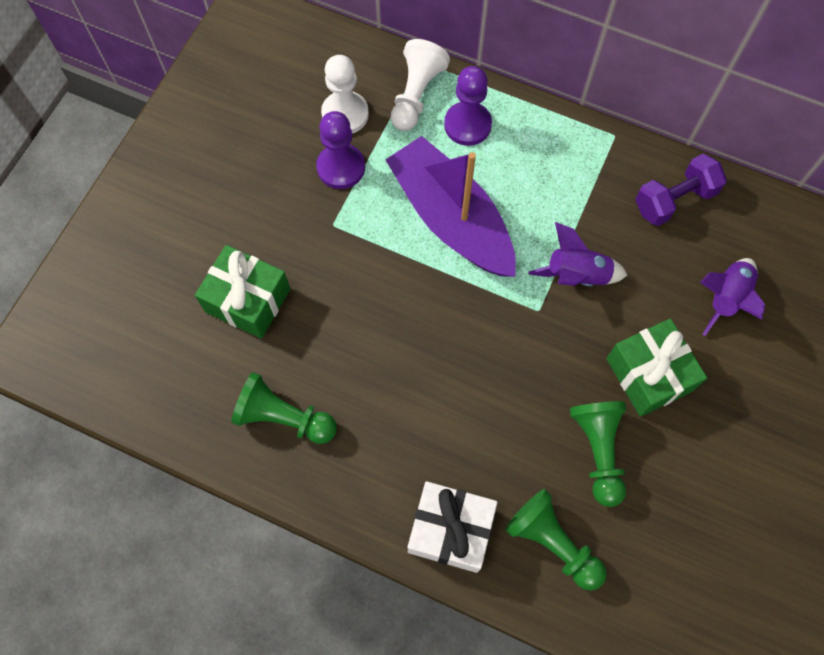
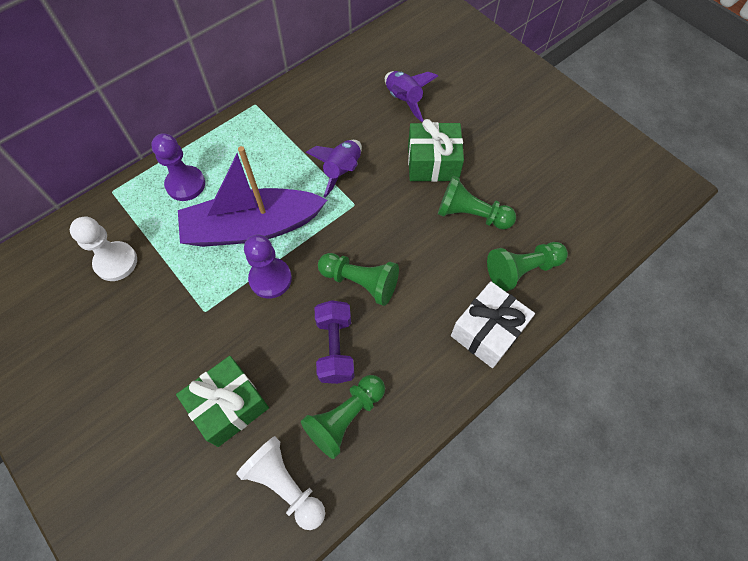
camera: 65 degrees left, 5 degrees down
(341, 167) = (160, 285): purple pawn -> purple pawn (270, 279)
(416, 95) = (136, 206): white pawn -> white pawn (285, 484)
(442, 363) = (360, 282): none -> green pawn
(674, 200) = (322, 95): purple dumbbell -> purple dumbbell (335, 348)

